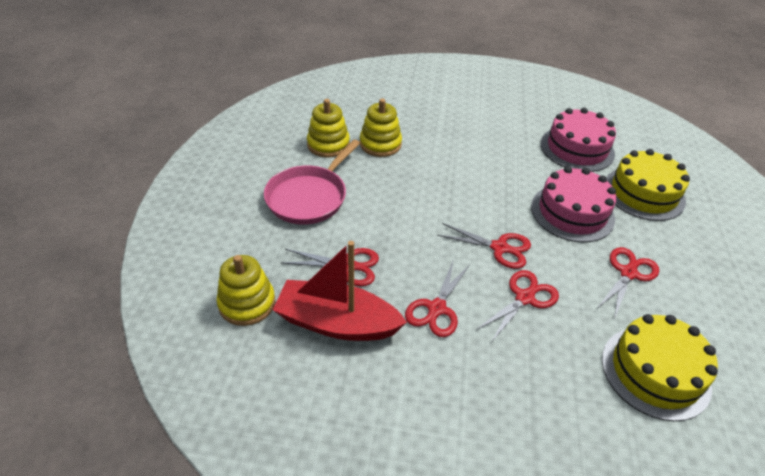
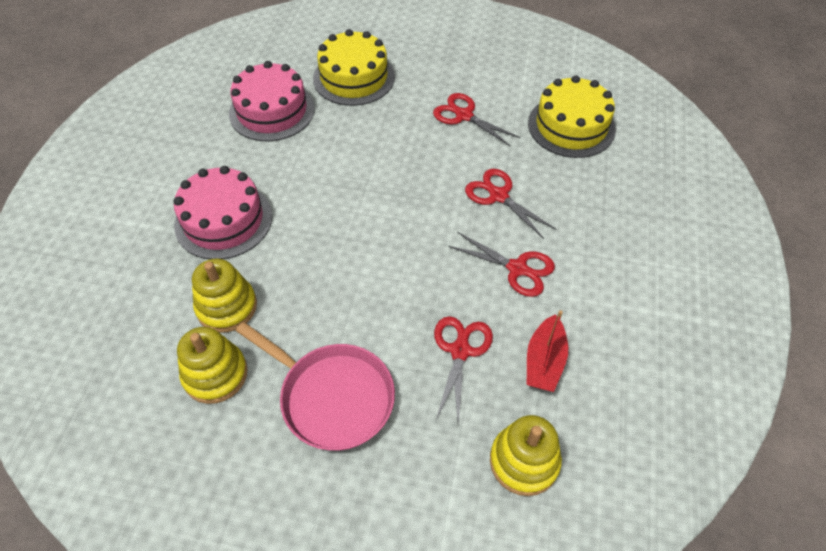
camera: 85 degrees left, 10 degrees up
(337, 323) = (544, 361): red boat -> red boat, size x0.60
(499, 248) = (431, 205): red scissors -> none
(572, 212) = (379, 137): pink cake -> pink cake (223, 220)

